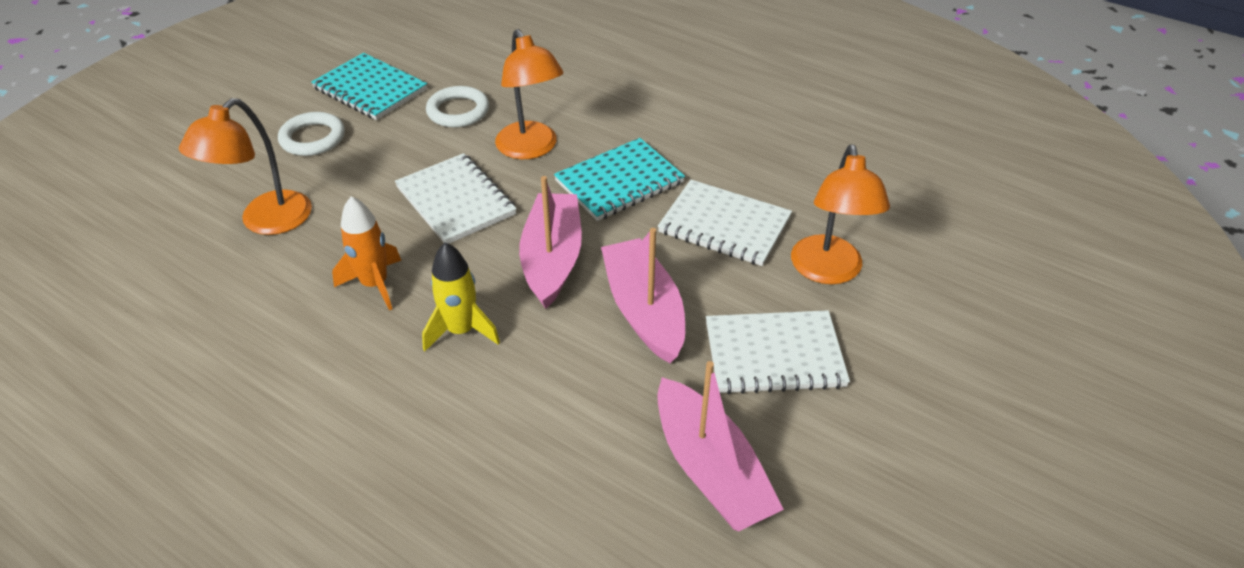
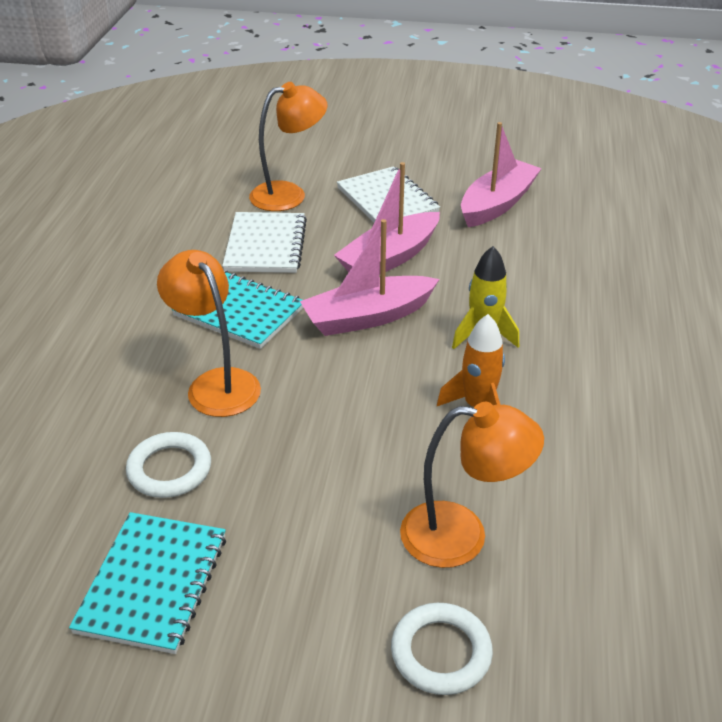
camera: 115 degrees left, 5 degrees down
(313, 138) = (293, 583): white ring -> white ring (441, 652)
(456, 201) = (331, 403): white notebook -> none
(531, 149) = (216, 383): orange lamp -> orange lamp turned 75 degrees counterclockwise

